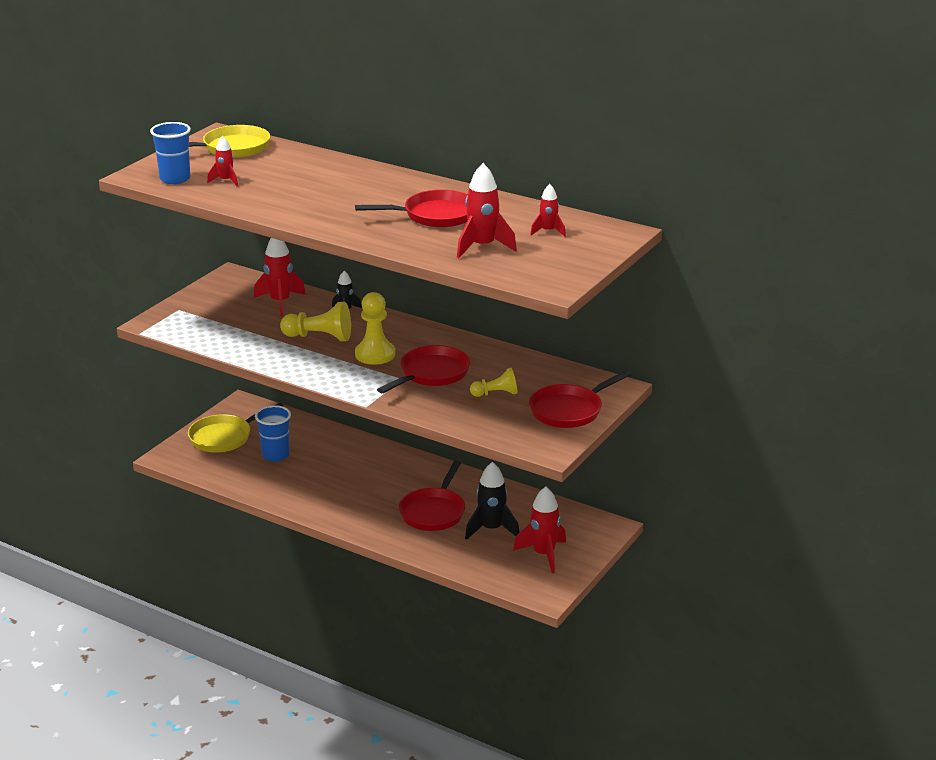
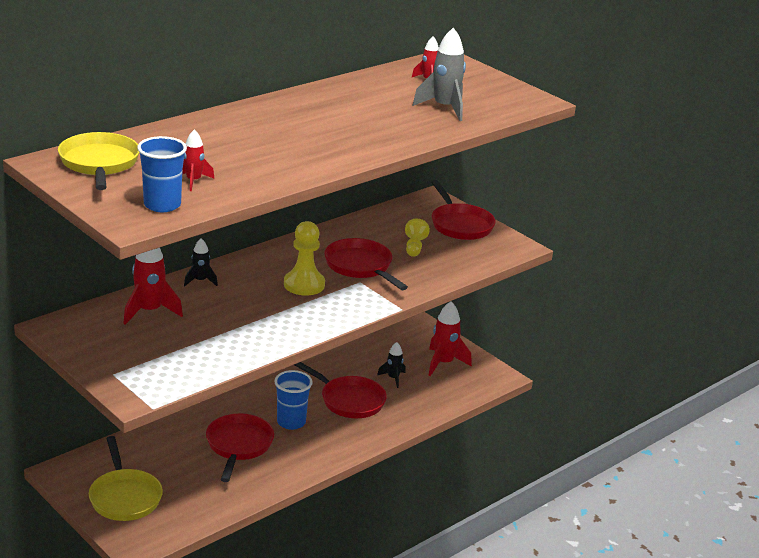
camera: 75 degrees left, 0 degrees up
(275, 455) = (187, 469): blue cup -> blue cup (291, 422)
(319, 337) = (246, 305): yellow pawn -> none
(435, 215) = (363, 111): red pan -> red pan (238, 446)
(482, 247) = (444, 108): red rocket -> grey rocket
(491, 529) = (393, 378): black rocket -> black rocket, size x0.58

